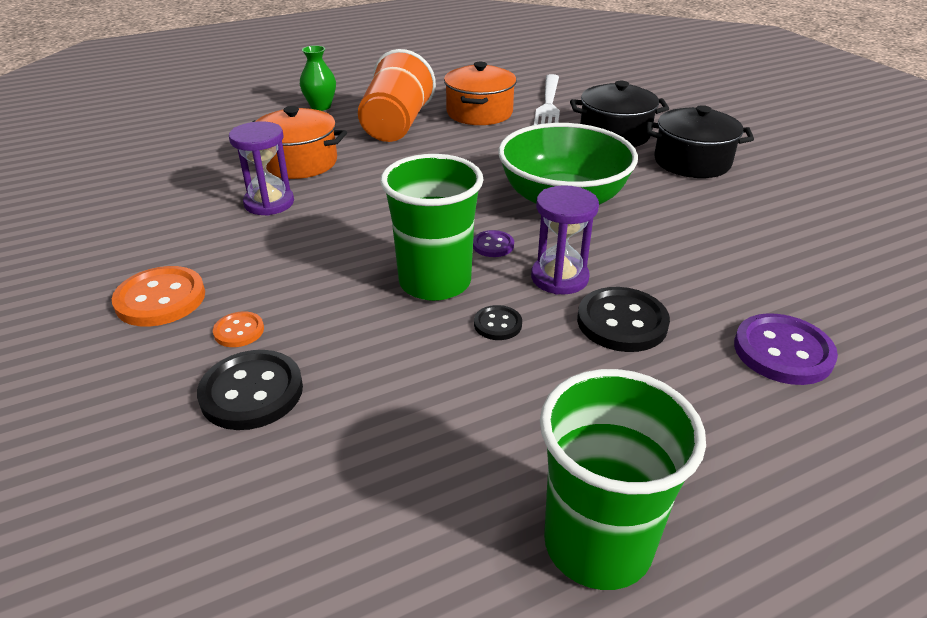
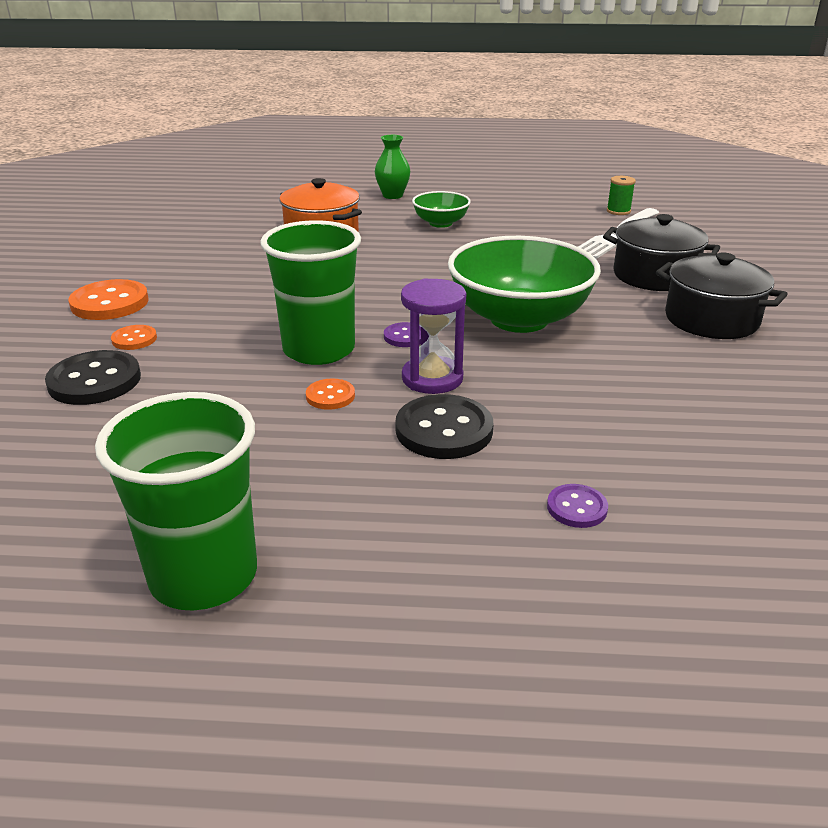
camera: 30 degrees right, 5 degrees down
(269, 203) = (262, 258): purple hourglass -> none
(396, 125) = (440, 223): orange cup -> green bowl
(479, 113) = (533, 228): orange pot -> none
(497, 324) = (330, 396): black button -> orange button
(526, 82) = (618, 211): none -> green spool
(783, 352) = (577, 508): purple button -> purple button, size x0.54

